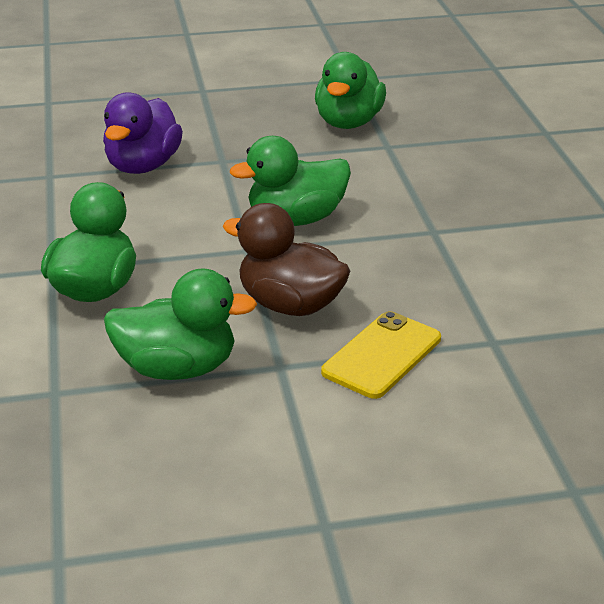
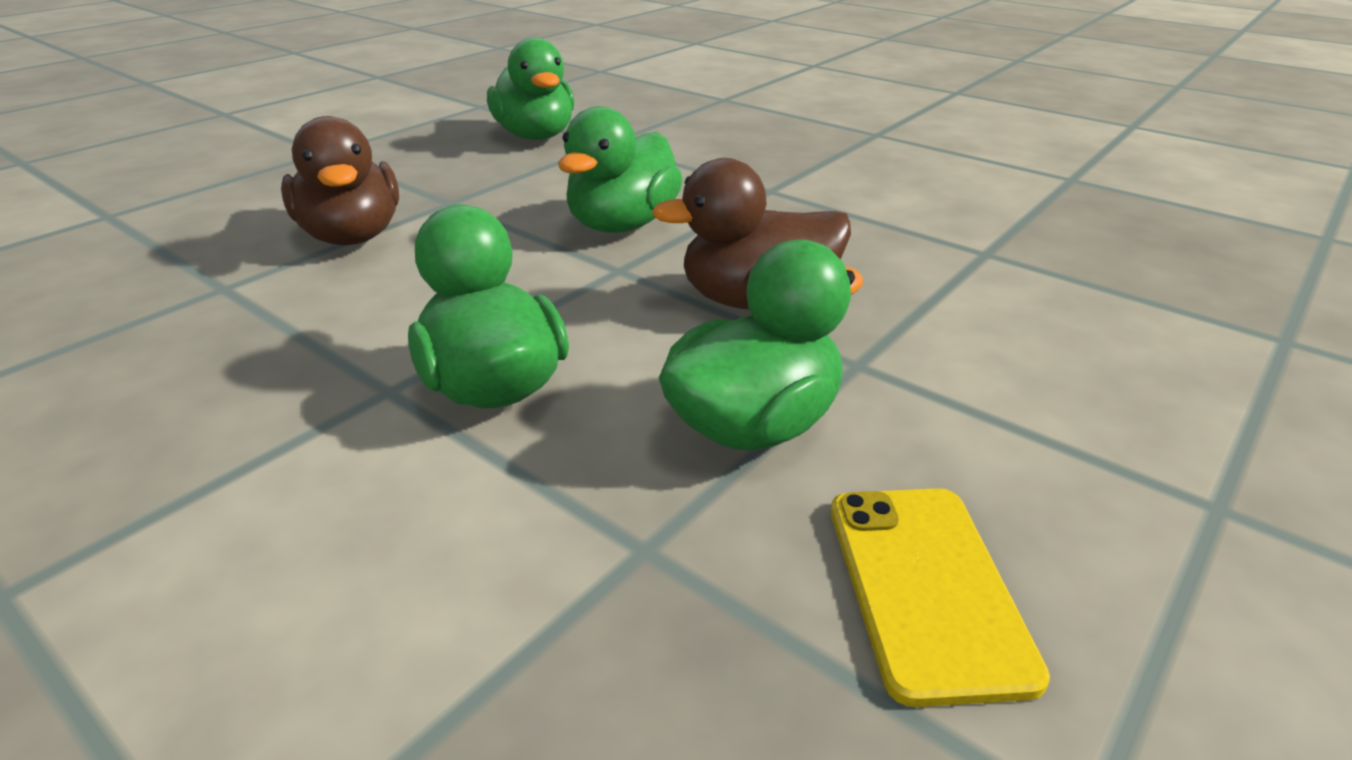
camera: 40 degrees left, 0 degrees up
(143, 166) = (352, 236): purple duck -> brown duck
(382, 355) = (926, 306): yellow phone -> yellow phone (926, 587)

